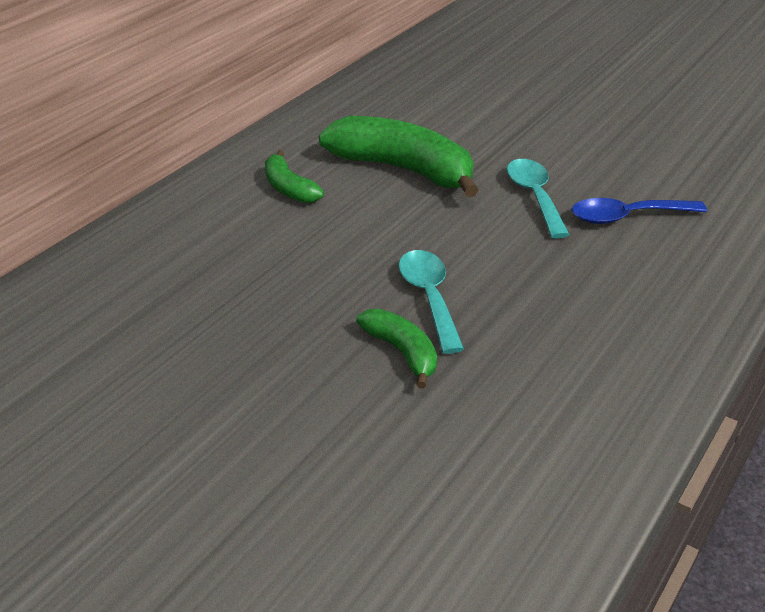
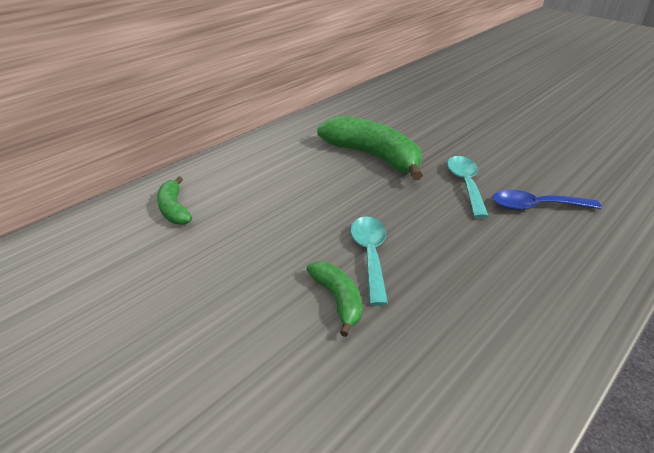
camera: 10 degrees right, 0 degrees up
(289, 188) = (290, 162): green banana -> green banana (174, 209)

